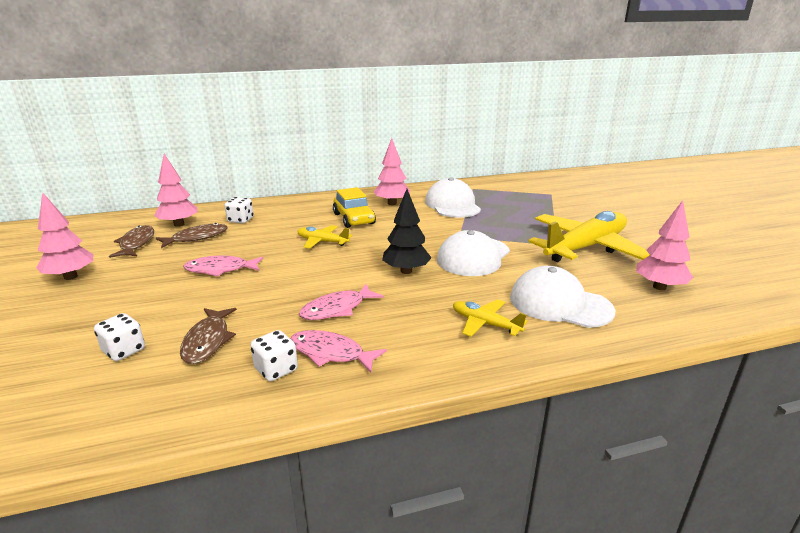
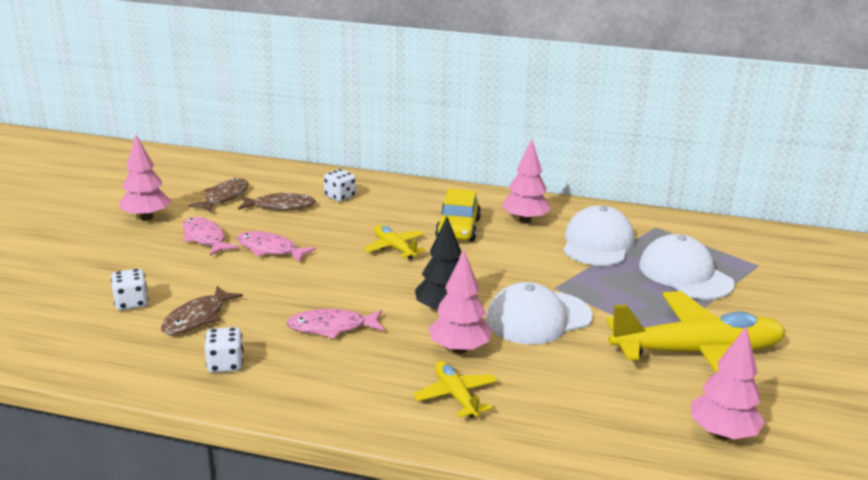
camera: 30 degrees right, 0 degrees up
(179, 224) = (278, 185): pink tree -> pink tree (459, 349)
(331, 353) = (282, 368): pink fish -> pink fish (205, 238)
(560, 304) = (566, 406): white cap -> white cap (685, 274)

